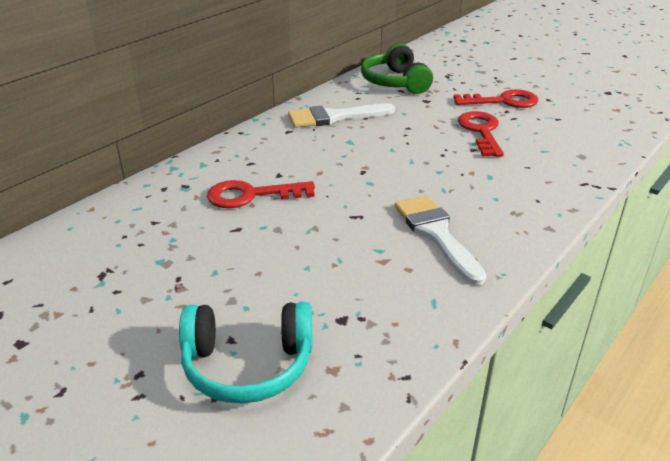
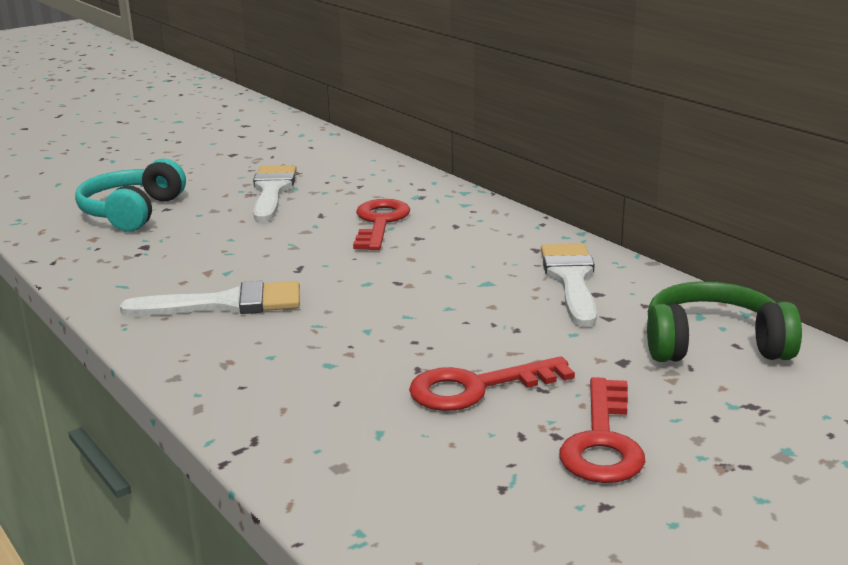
camera: 105 degrees right, 10 degrees down
(170, 273) = (272, 191): none -> white brush
(481, 131) = (476, 388): red key -> red key turned 150 degrees clockwise

